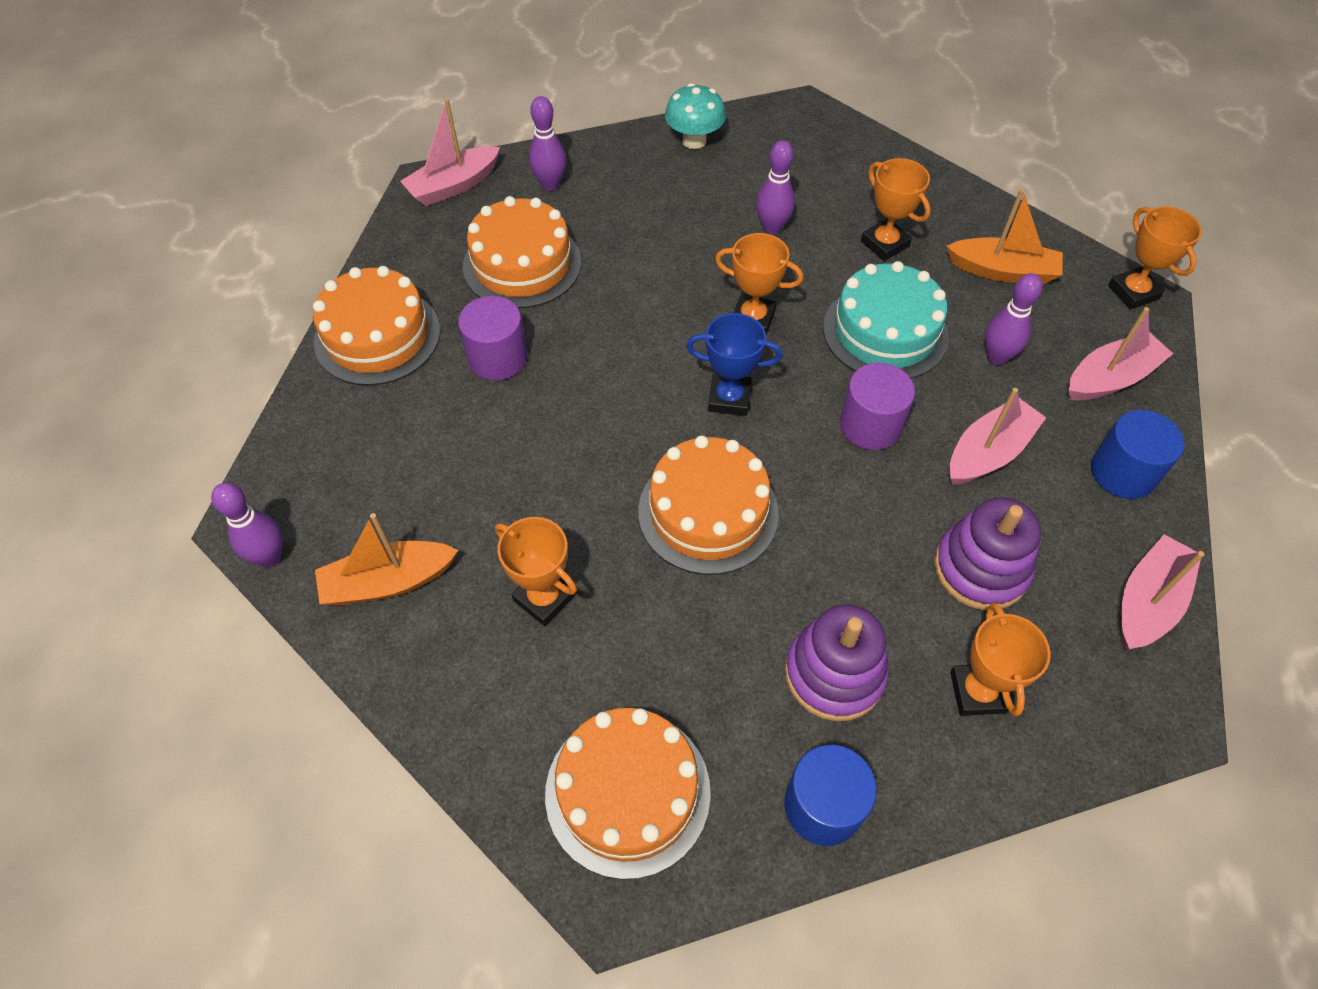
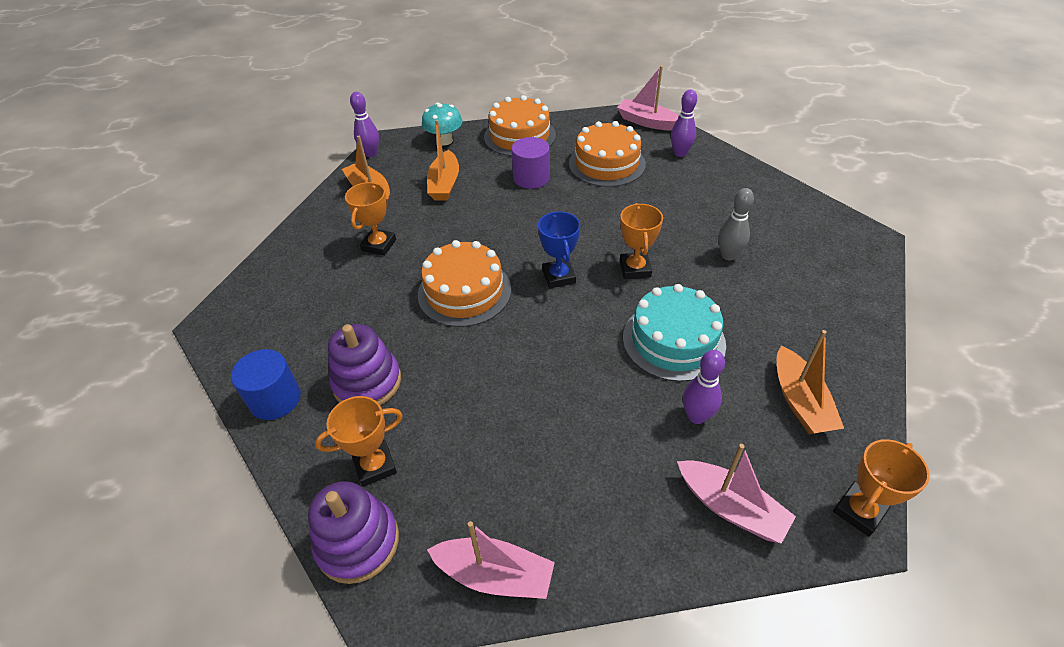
camera: 70 degrees right, 10 degrees down
(439, 469) = (444, 184): none -> orange boat
(627, 792) = (270, 312): orange cake -> none
(694, 141) = (779, 196): turquoise mushroom -> turquoise mushroom (444, 141)
(772, 228) = (728, 255): purple bowling pin -> grey bowling pin
(870, 425) = (578, 353): purple cylinder -> none
(884, 244) = (766, 319): orange trophy -> none
(980, 569) = (480, 447): purple stacking toy -> purple stacking toy (358, 542)
(988, 452) = (592, 430): pink boat -> none
(1123, 472) = (625, 534): blue cylinder -> none

